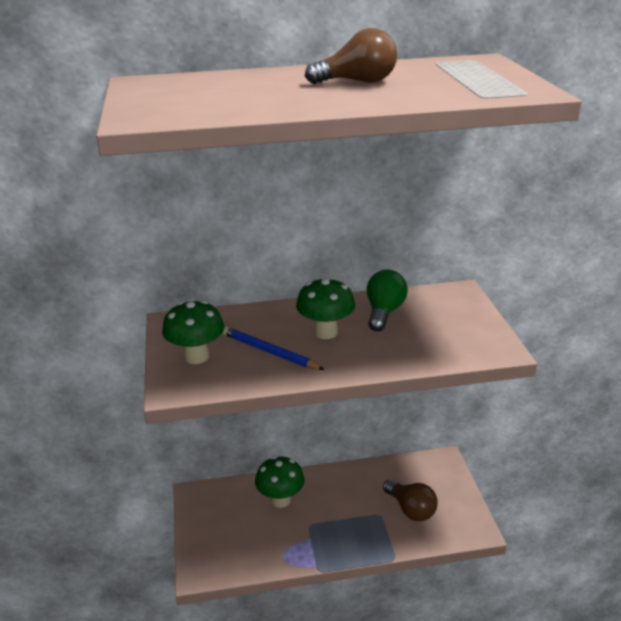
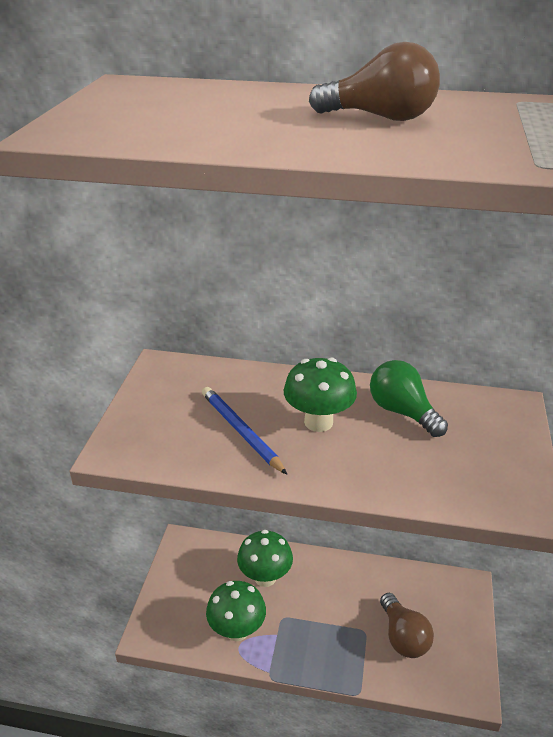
camera: 20 degrees right, 5 degrees up
(196, 357) = (160, 417): green mushroom -> green mushroom (237, 630)
(384, 312) = (402, 412): green light bulb -> green light bulb turned 75 degrees counterclockwise

